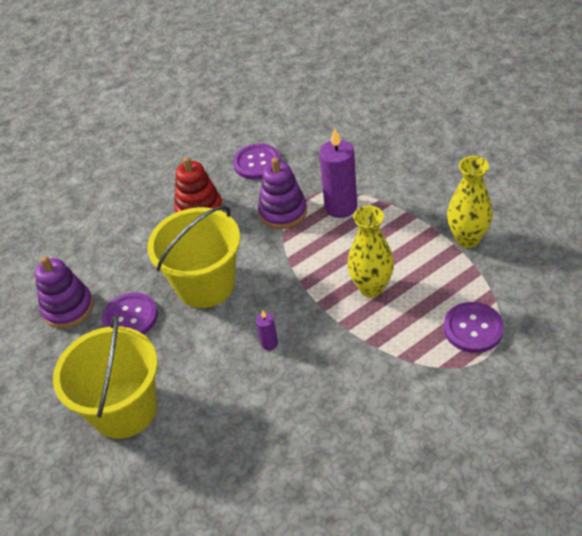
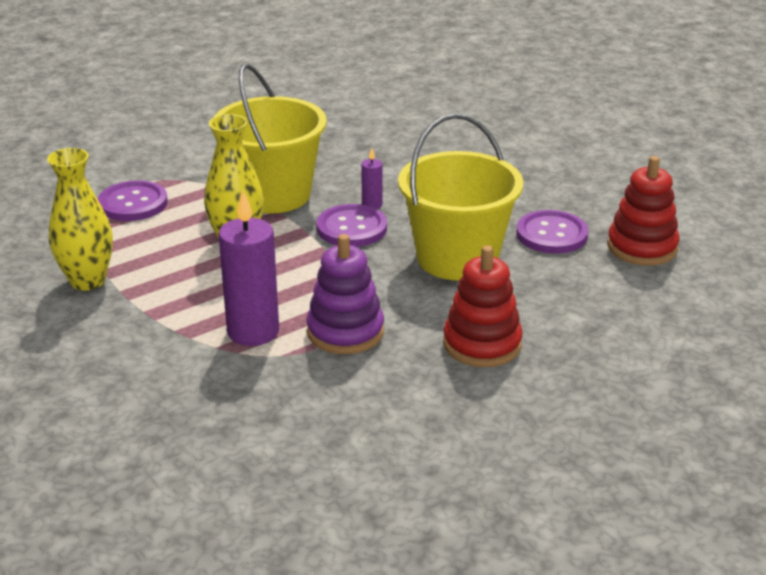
camera: 175 degrees right, 15 degrees down
(68, 308) = (642, 247): purple stacking toy -> red stacking toy
(124, 409) = (531, 169): yellow bucket -> yellow bucket (273, 195)
(257, 163) = (387, 410): purple button -> purple button (352, 228)

